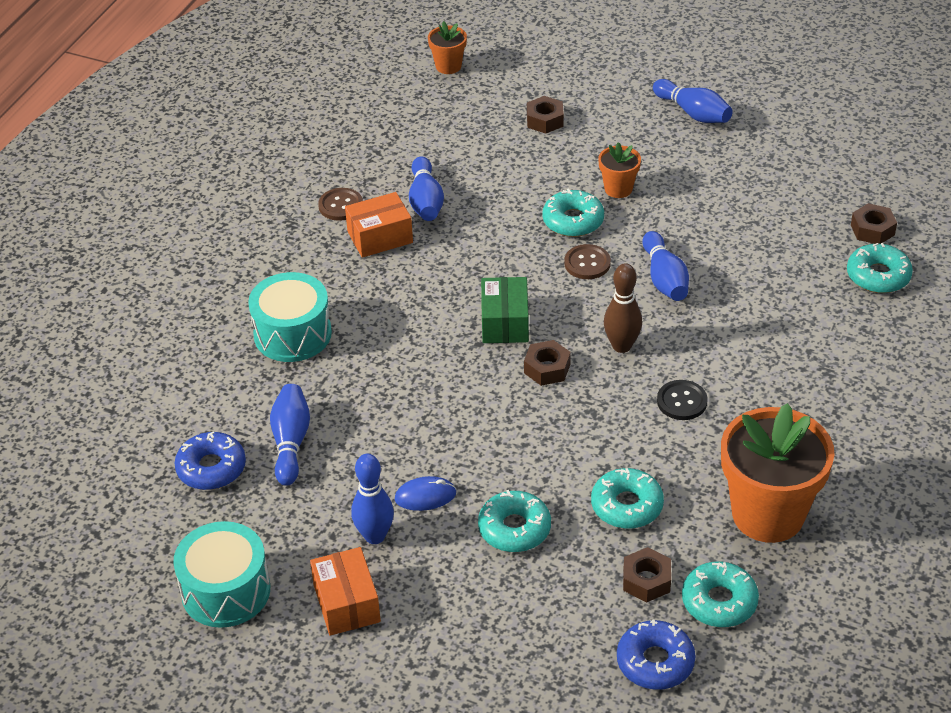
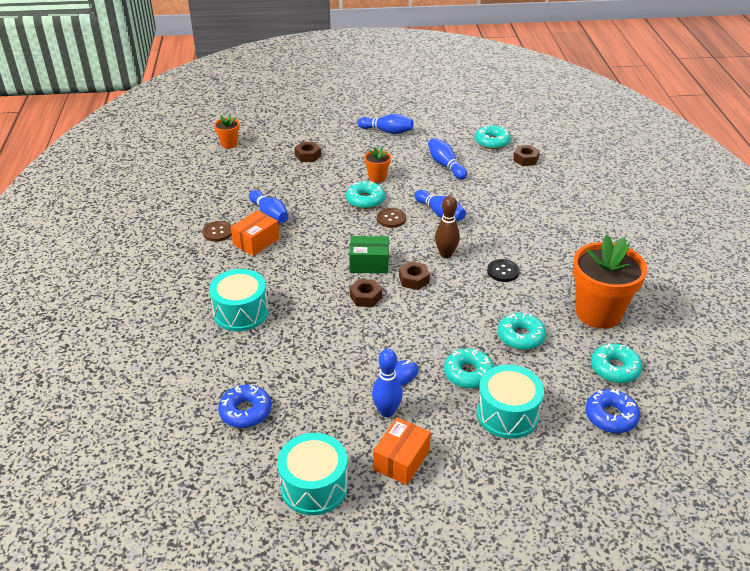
camera: 30 degrees left, 5 degrees down
(291, 442) = (288, 376): blue bowling pin -> blue bowling pin (445, 165)
(346, 603) = (401, 460): orange box -> orange box turned 75 degrees clockwise
(505, 322) = (369, 263): green box -> green box turned 60 degrees counterclockwise
(522, 601) = (507, 414): none -> turquoise drum
(646, 580) = (566, 373): brown nut -> brown nut (365, 297)
(878, 276) = (547, 179): turquoise donut -> turquoise donut (492, 142)

